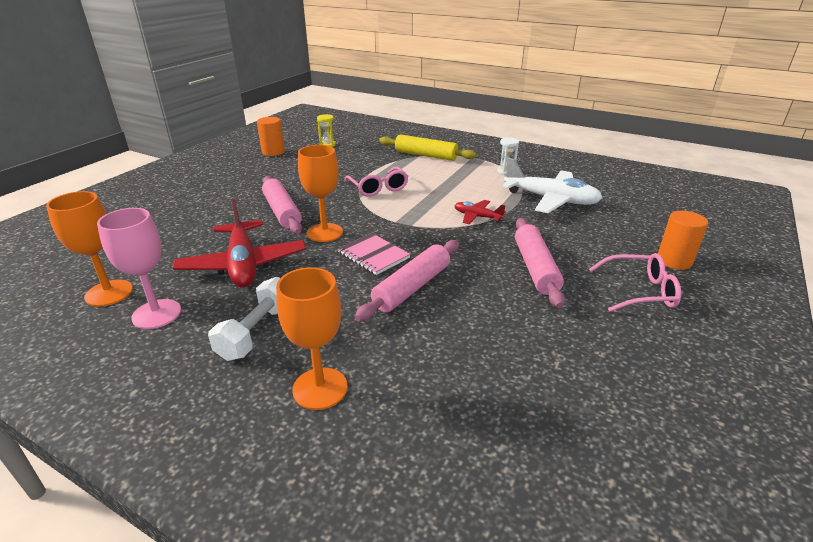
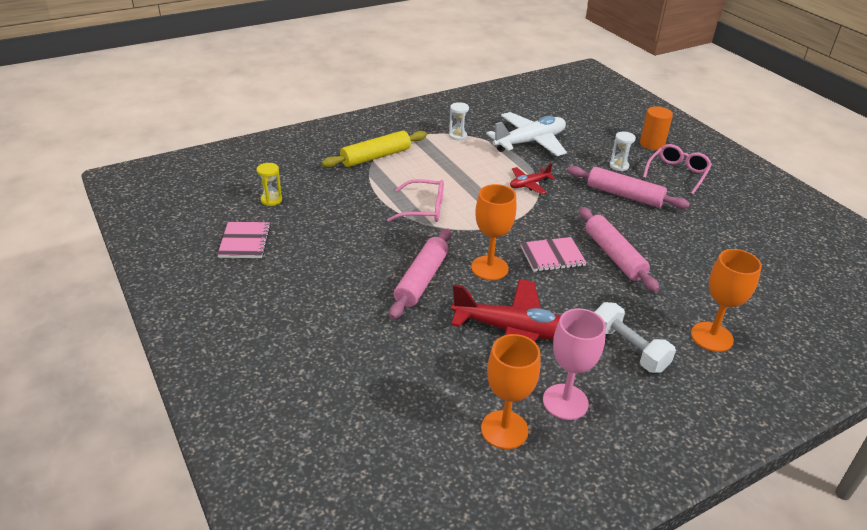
camera: 60 degrees left, 5 degrees up
(273, 152) = (245, 241): orange cylinder -> pink notebook
(282, 212) = (421, 280): pink rolling pin -> pink rolling pin turned 75 degrees counterclockwise
(589, 252) = (619, 166): none -> white hourglass

